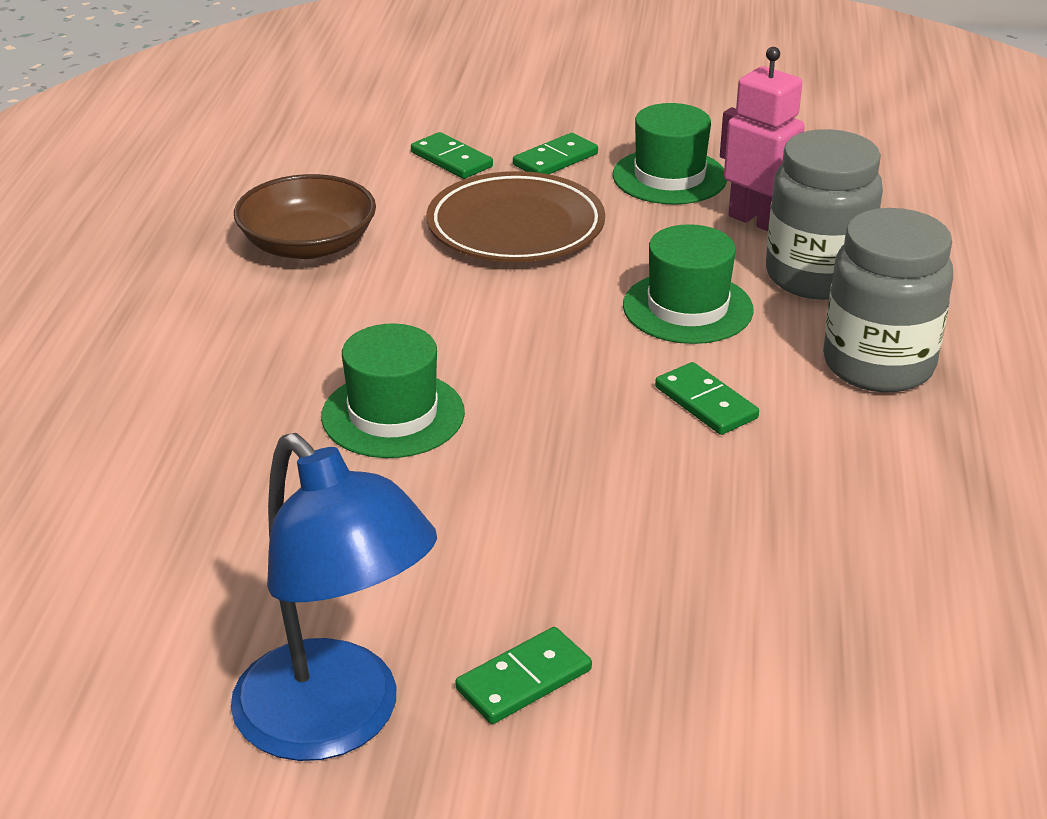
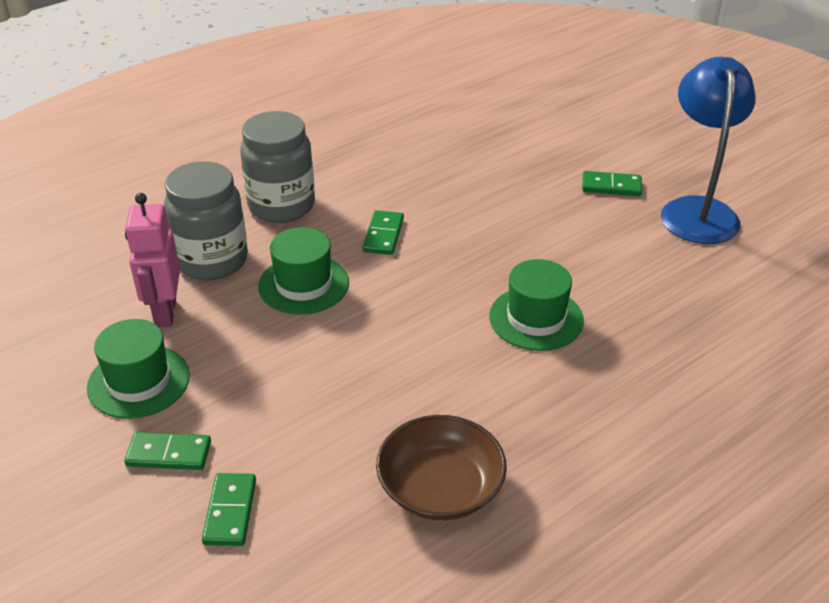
camera: 135 degrees left, 5 degrees up
(515, 227) = (294, 405): brown plate -> none

